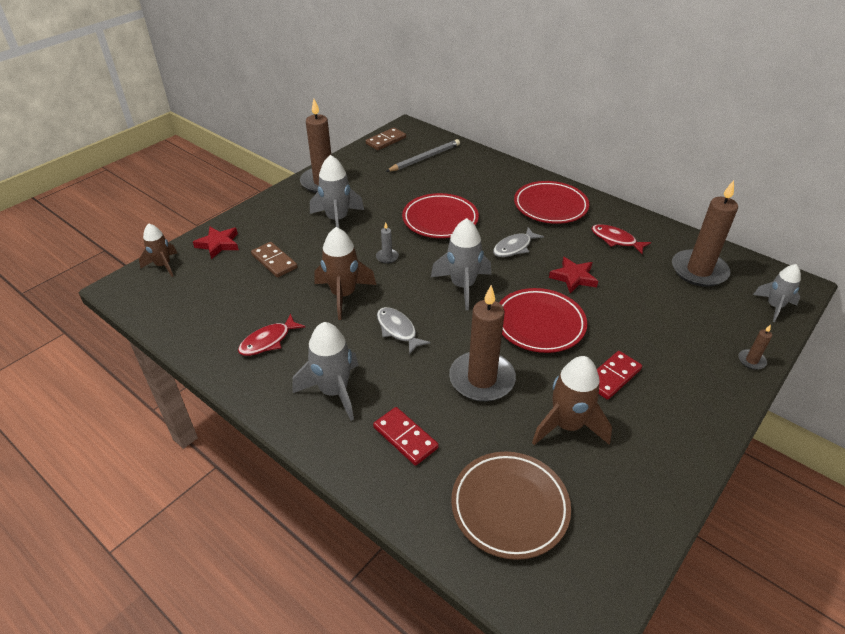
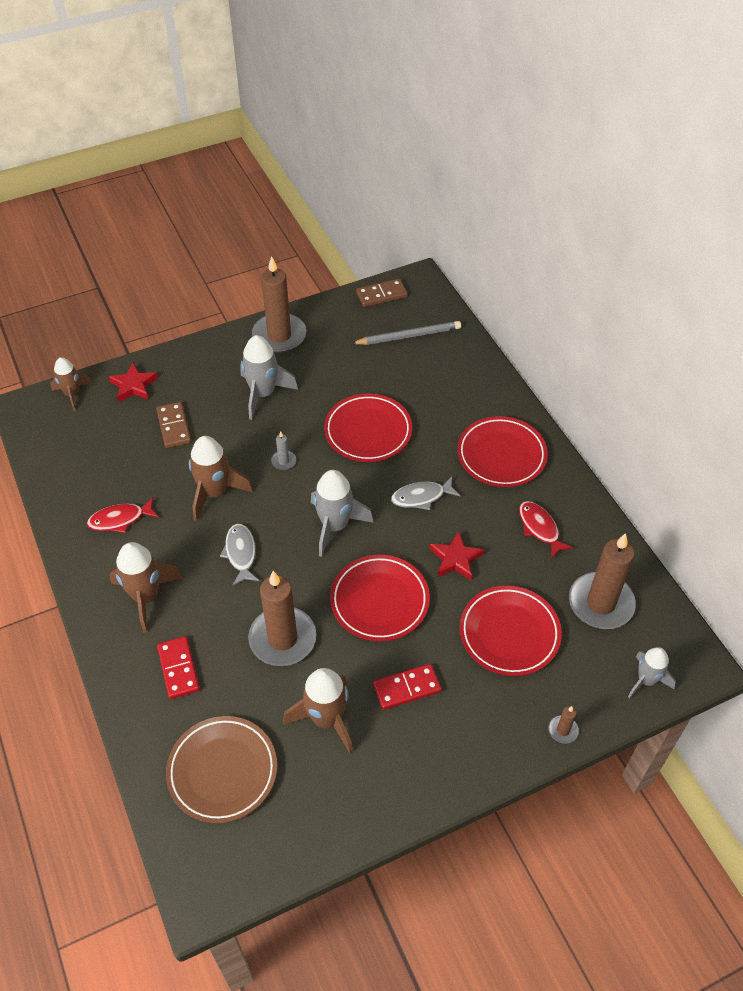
camera: 25 degrees right, 10 degrees up
(334, 391) = (146, 597): grey rocket -> brown rocket
(654, 311) = (509, 633): none -> red plate

